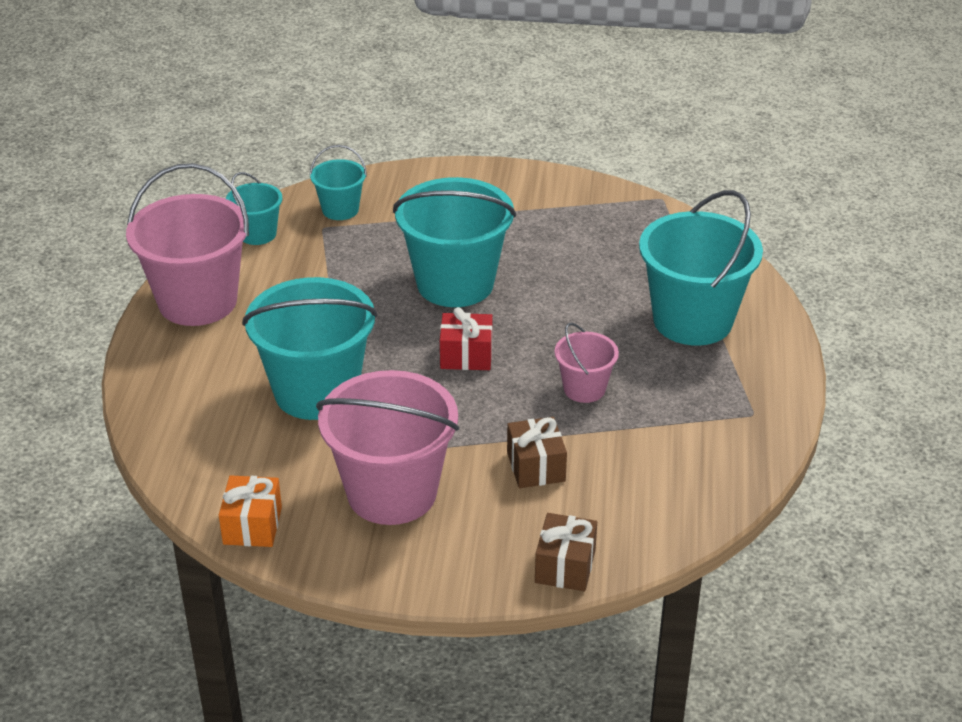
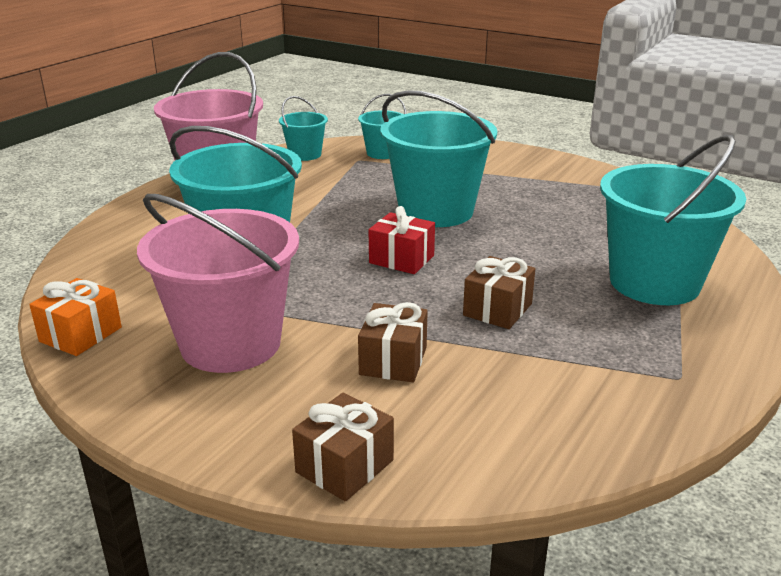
camera: 25 degrees right, 10 degrees down
(584, 389) = (497, 309): pink bucket -> brown gift

